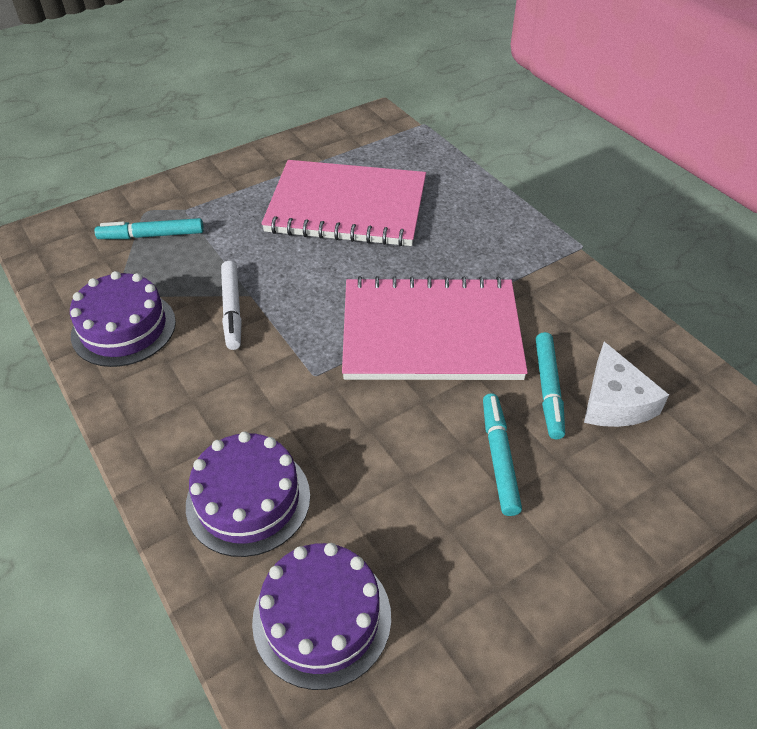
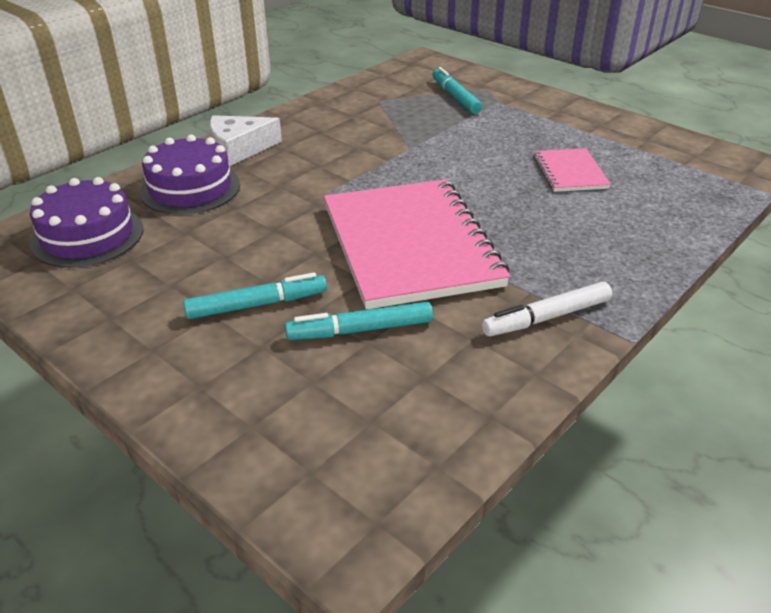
camera: 75 degrees right, 10 degrees down
(124, 328) = (344, 110): purple cake -> none
(232, 310) = (387, 145): white marker -> white marker (546, 317)
(347, 207) = (569, 172): pink notebook -> pink notebook, size x0.47
(614, 401) = (360, 383): white cheese -> white cheese (239, 149)

